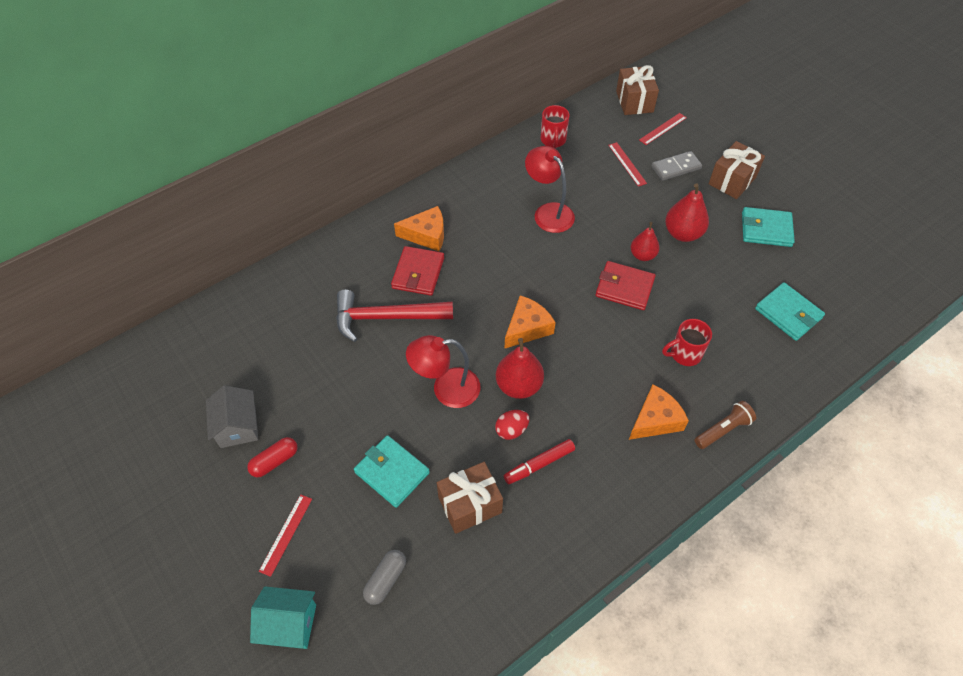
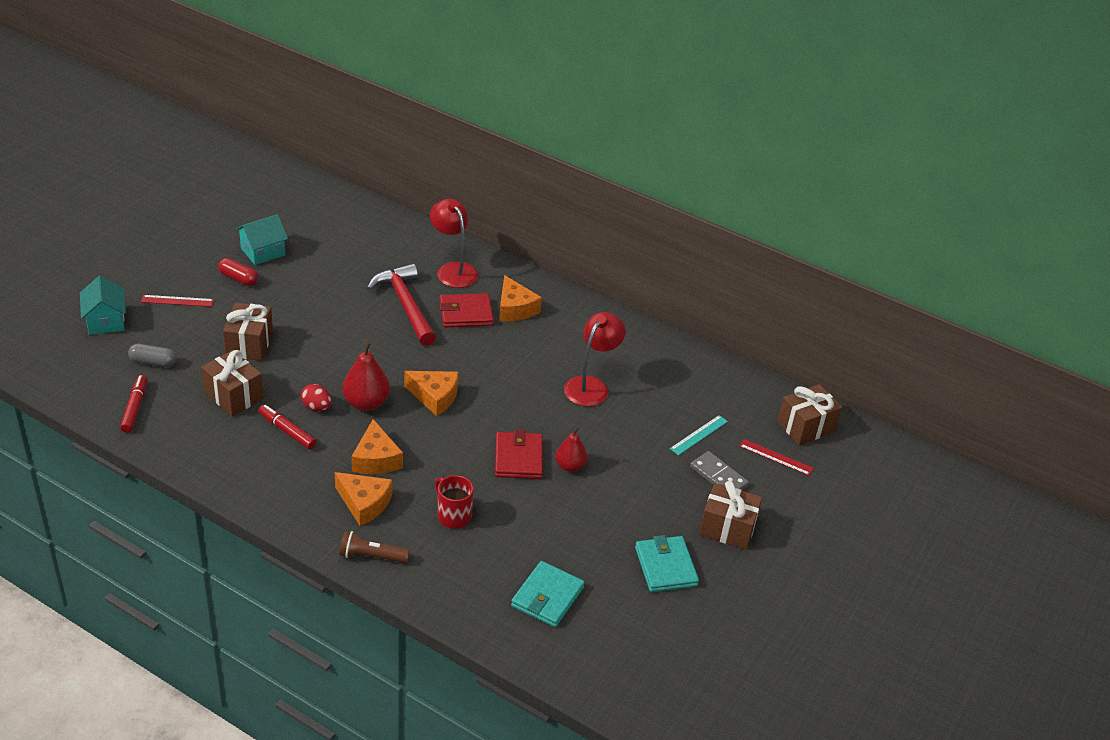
camera: 65 degrees right, 15 degrees down
(238, 427) = (263, 251): grey house -> turquoise house
(392, 472) = (249, 344): turquoise wallet -> brown gift
(446, 389) = (344, 358): red lamp -> red lamp (453, 270)
(457, 613) = (134, 408): none -> red marker
(553, 140) = (698, 371): red mug -> none
(599, 396) = (376, 459): none -> orange cheese
(627, 164) = (699, 435): red ruler -> turquoise ruler
(682, 233) = (619, 494): red pear -> none
(723, 430) = (371, 556): brown flashlight -> brown flashlight turned 150 degrees clockwise

